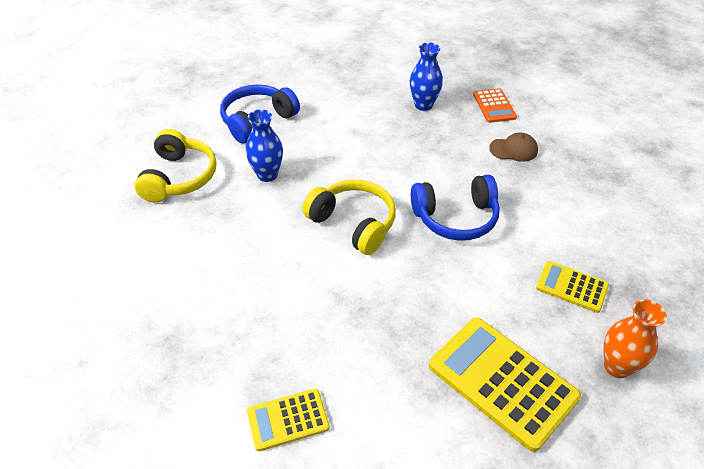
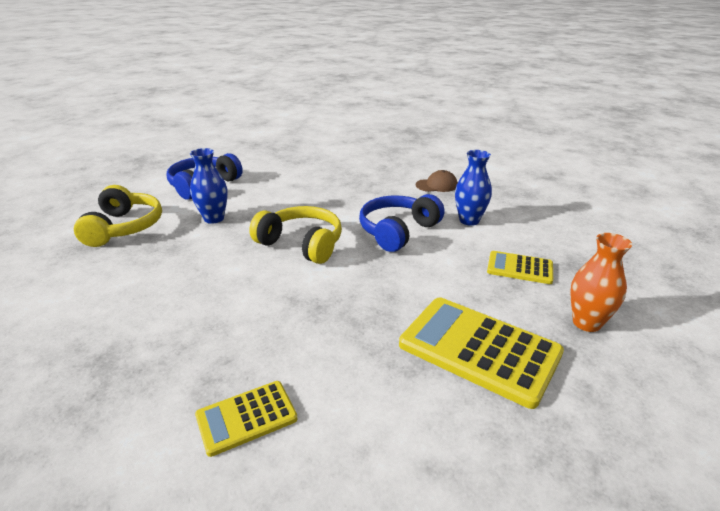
camera: 10 degrees left, 15 degrees down
(423, 105) = (352, 165): blue vase -> blue vase (469, 220)
(455, 217) = (398, 231): blue headphones -> blue headphones turned 150 degrees clockwise
(494, 106) = (412, 162): orange calculator -> none

